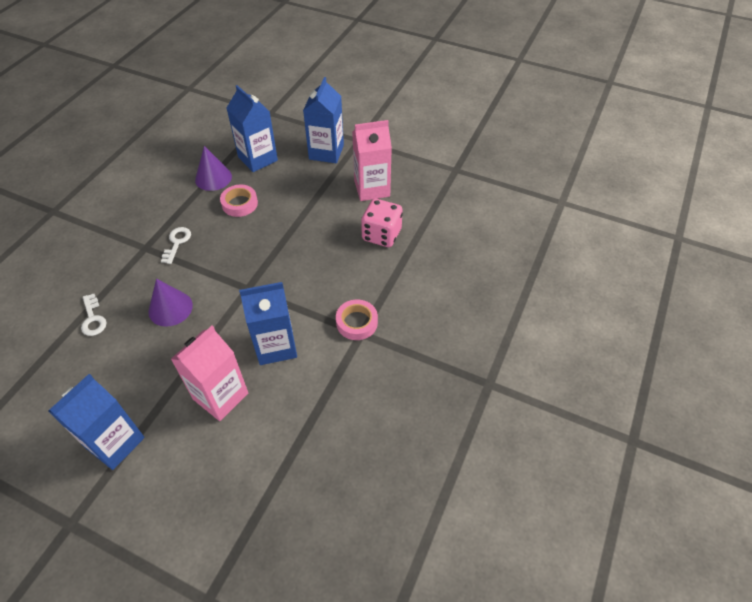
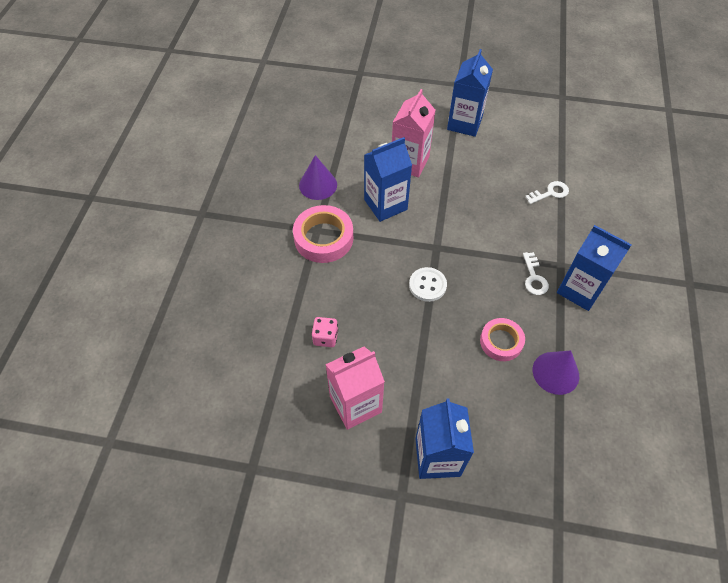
camera: 165 degrees right, 5 degrees up
(93, 319) = (550, 193): white key -> white key turned 105 degrees clockwise
(170, 308) = (493, 215): purple cone -> purple cone (318, 185)
(258, 159) = (521, 420): blue carton -> blue carton (580, 290)
(275, 256) = (427, 285): none -> white button
(357, 322) = (323, 238): pink tape -> pink tape, size x1.55
(381, 235) = (325, 337): pink dice -> pink dice, size x0.61

